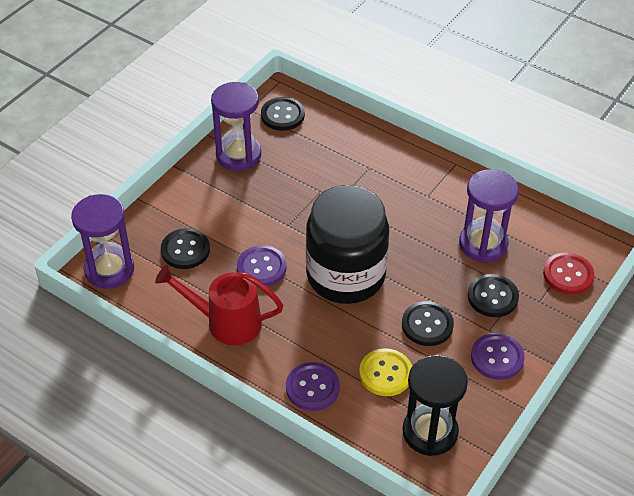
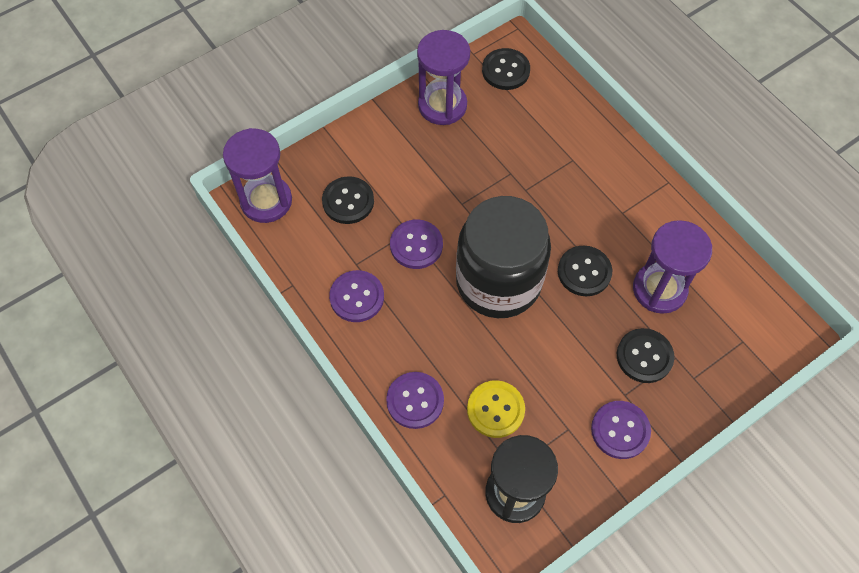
camera: 20 degrees right, 15 degrees up
(225, 322) = (357, 297): red watering can -> purple button
(427, 325) = (561, 367): black button -> black button (584, 272)
(568, 275) = (738, 356): red button -> none

